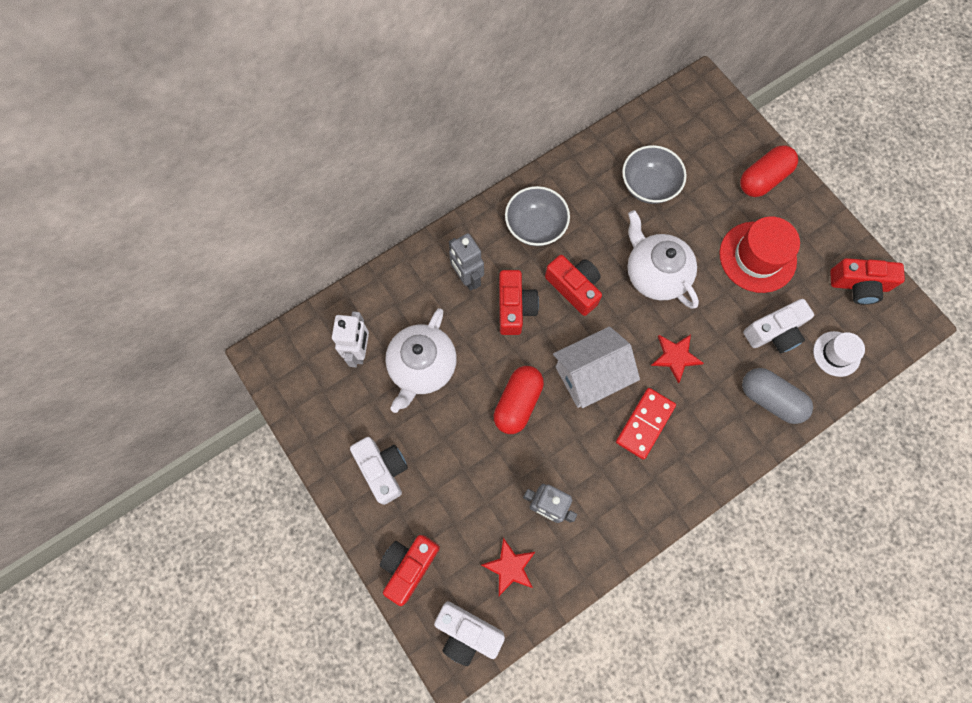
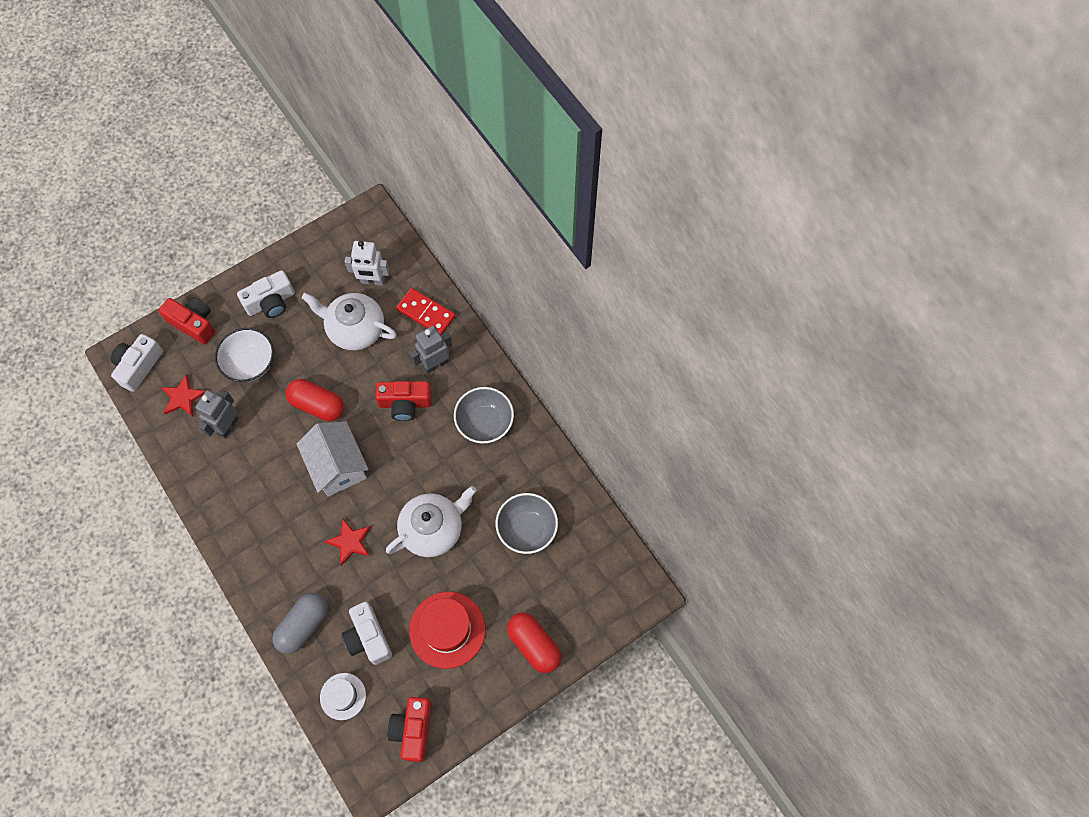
camera: 90 degrees right, 5 degrees down
(464, 487) = (250, 363): none -> white bowl
(574, 287) = (422, 455): red camera -> none
(645, 424) = (290, 511): red domino -> red domino (426, 313)

